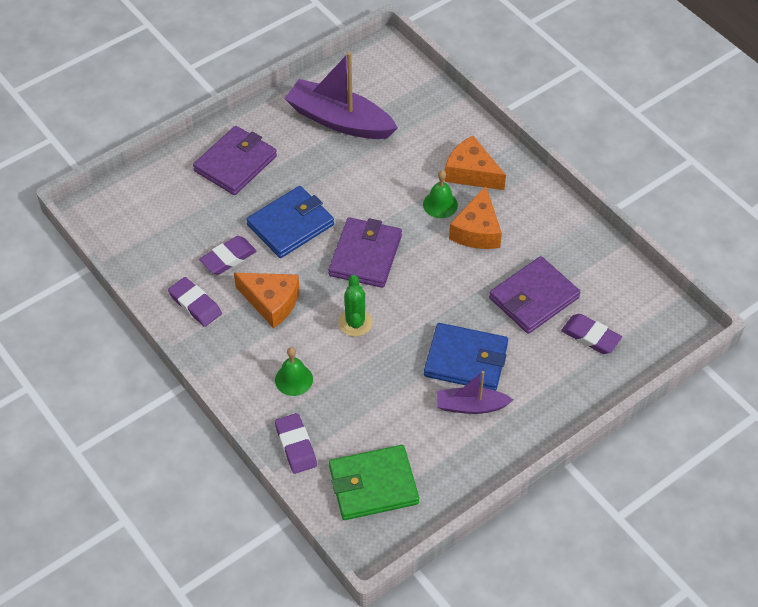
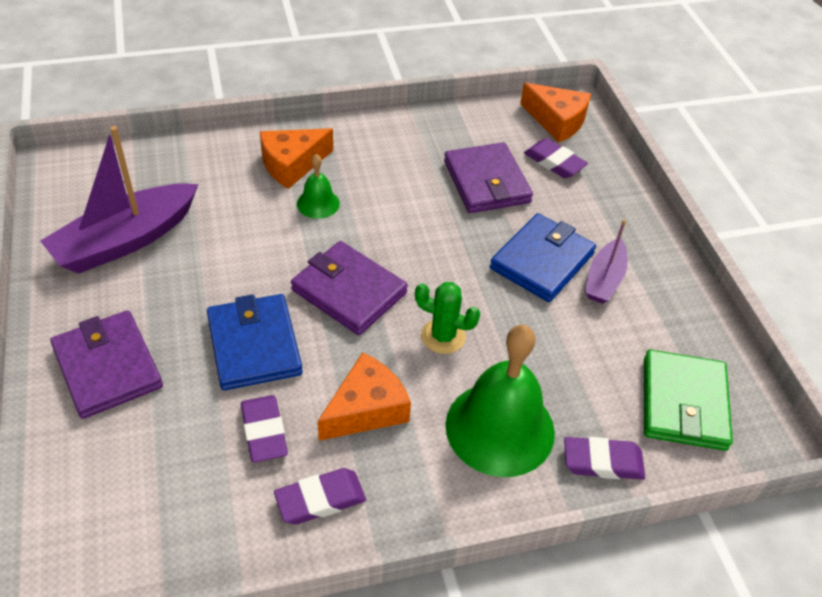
camera: 70 degrees left, 5 degrees down
(294, 379) = (500, 428): green bell -> green bell, size x2.09
(477, 230) = (373, 189): orange cheese -> orange cheese (557, 121)
(590, 336) = (554, 162): purple eraser -> purple eraser turned 75 degrees clockwise

